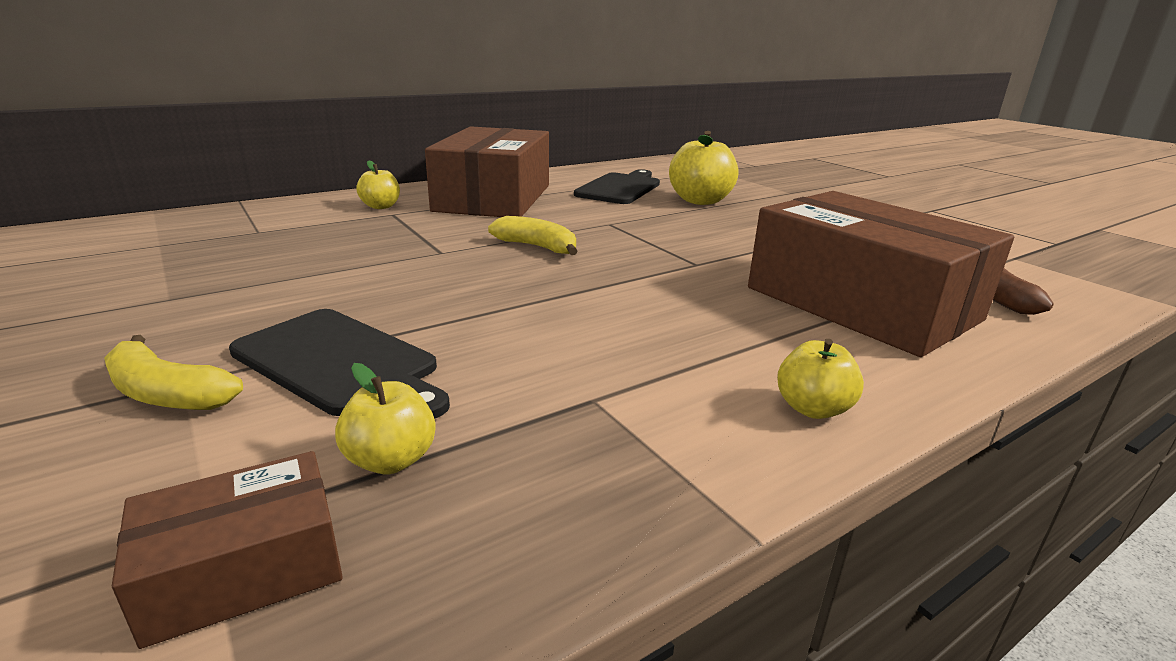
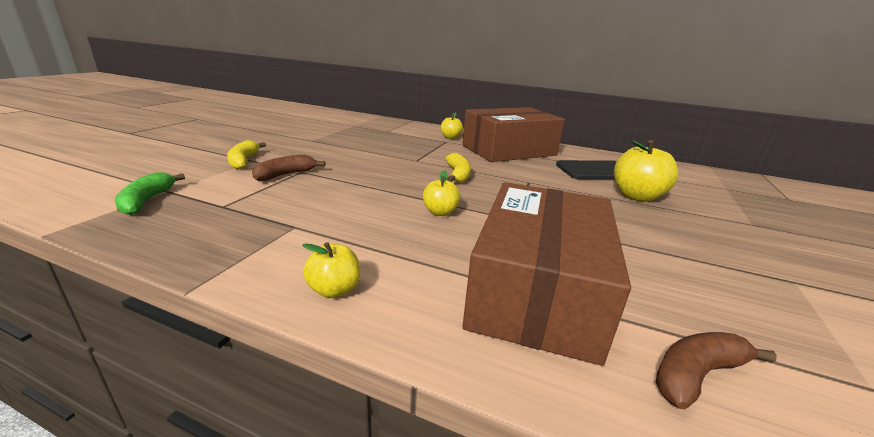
camera: 55 degrees right, 0 degrees up
(244, 569) = (147, 201): brown box -> green banana
(340, 363) = (285, 175): black cutting board -> brown banana
(391, 460) = (218, 202): yellow apple -> yellow apple (440, 212)

